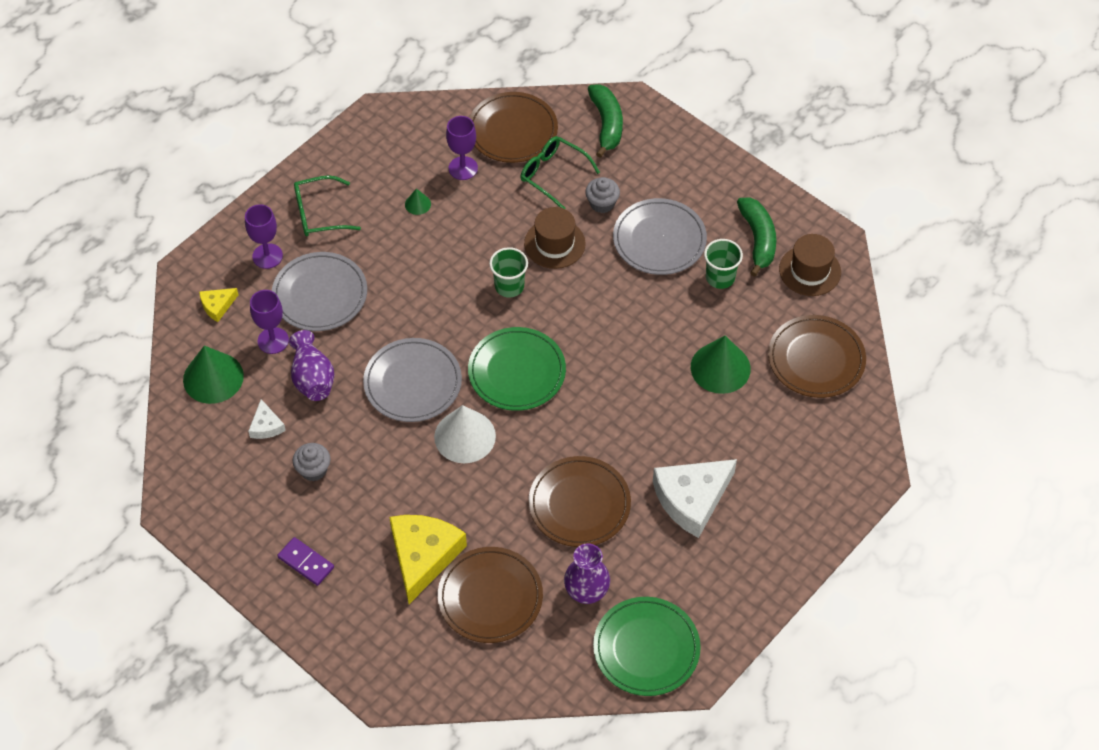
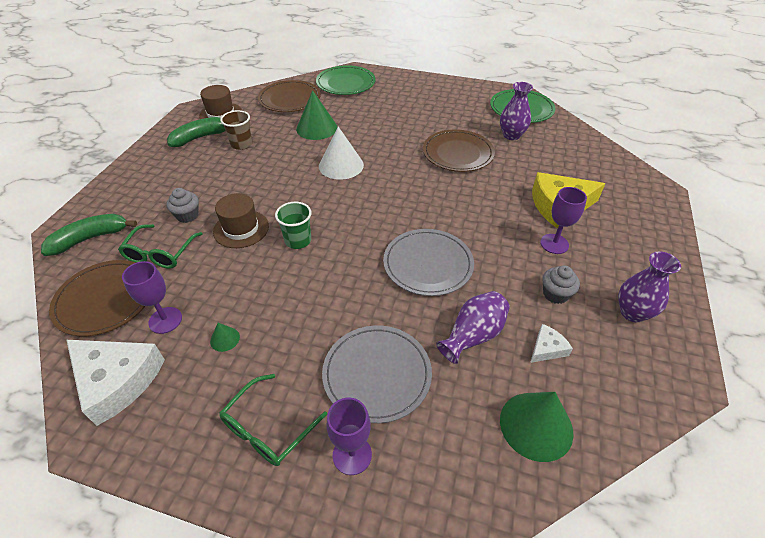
camera: 115 degrees left, 10 degrees down
(217, 306) = (448, 475): yellow cheese -> none
(255, 520) = (632, 312): none -> purple vase
(273, 340) = (456, 390): purple goblet -> purple goblet (554, 244)
(306, 562) = (629, 264): purple domino -> none
(319, 213) = (268, 428): green glasses -> green glasses turned 75 degrees clockwise
(465, 436) = (452, 218): white cone -> white cone (341, 165)
(490, 597) = (554, 168): brown plate -> none
(517, 371) = (377, 210): green plate -> green plate (346, 83)
(659, 239) = (216, 177): grey plate -> none
(692, 499) = (417, 116): white cheese -> white cheese (117, 380)
(720, 277) = (241, 144): green cup -> brown cup

